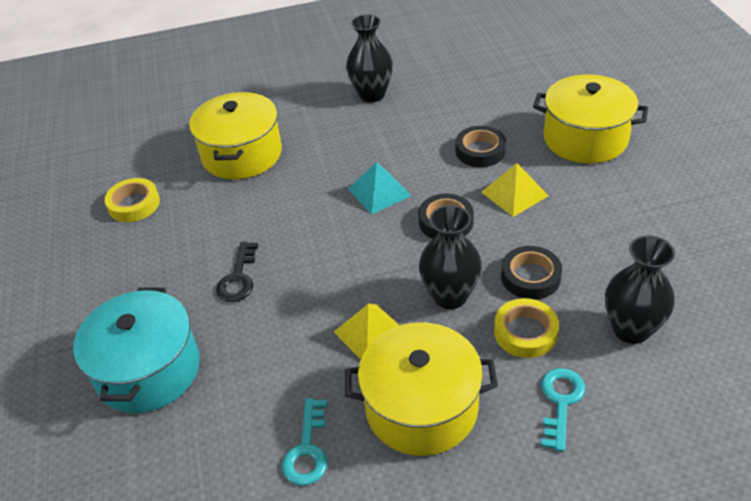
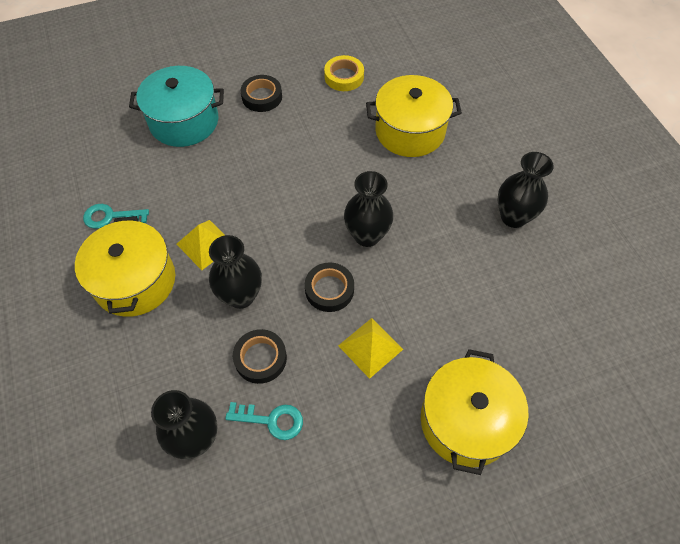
camera: 80 degrees right, 15 degrees up
(238, 278) = (265, 154): black key -> none
(379, 192) = (367, 235): turquoise pyramid -> black vase
(480, 151) = (433, 316): black tape -> black tape (262, 97)
(525, 332) = (199, 352): yellow tape -> none
(560, 402) = (128, 376): turquoise key -> turquoise key (271, 420)

